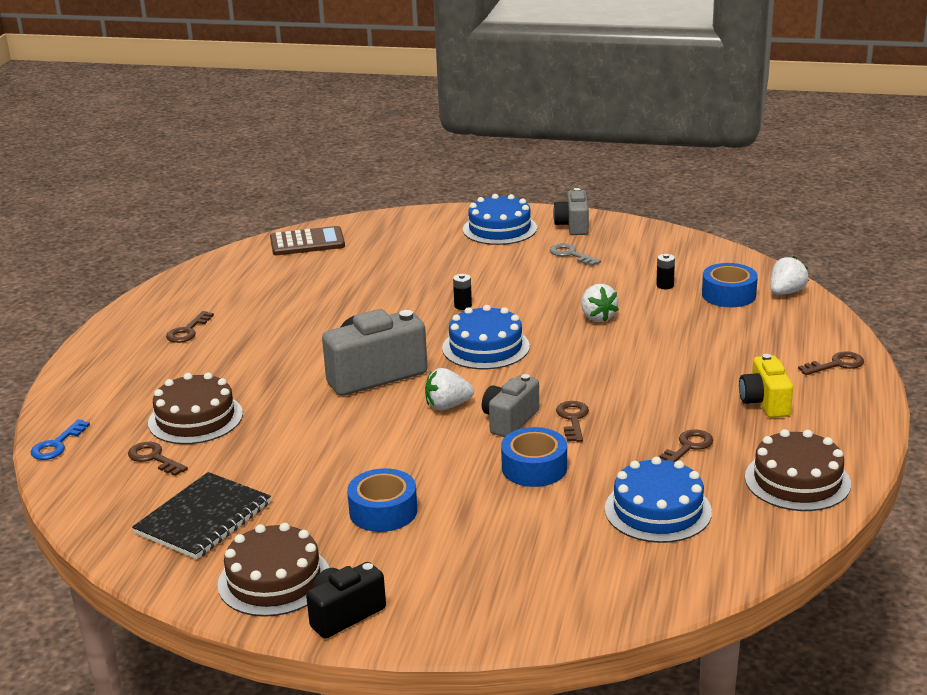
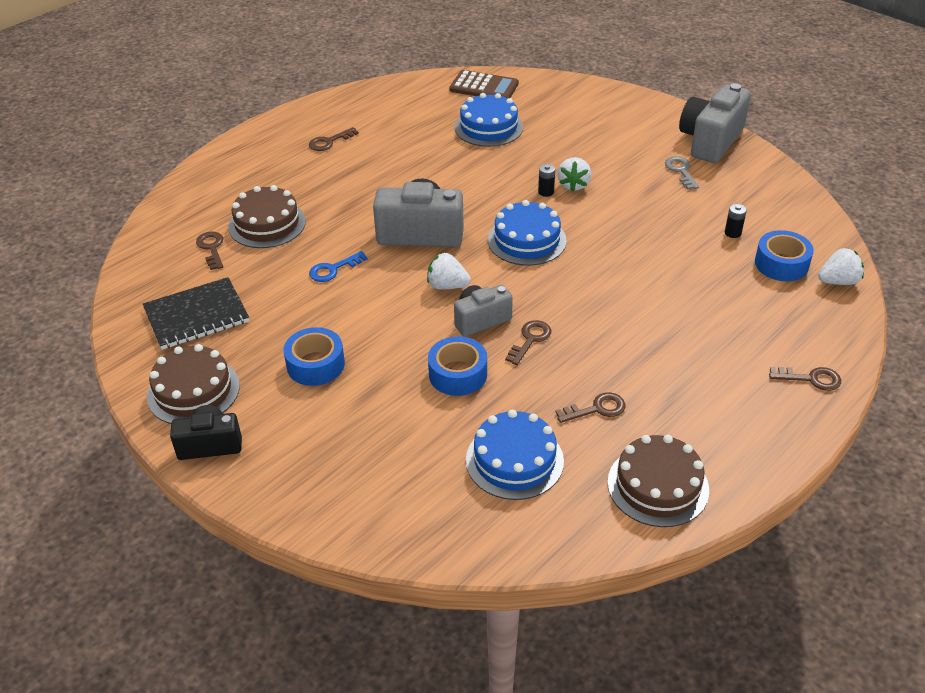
camera: 30 degrees right, 15 degrees up
(57, 445) = (164, 210): blue key -> blue key (333, 269)
(499, 229) = (645, 123): blue cake -> blue cake (488, 127)
(573, 226) = (710, 141): grey camera -> grey camera, size x1.65
(597, 317) = (644, 244): white strawberry -> white strawberry (573, 185)
(764, 402) = (706, 392): yellow camera -> none

